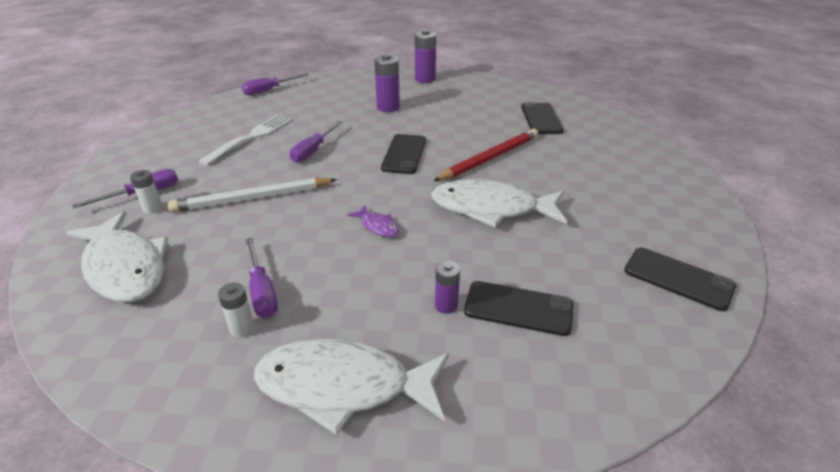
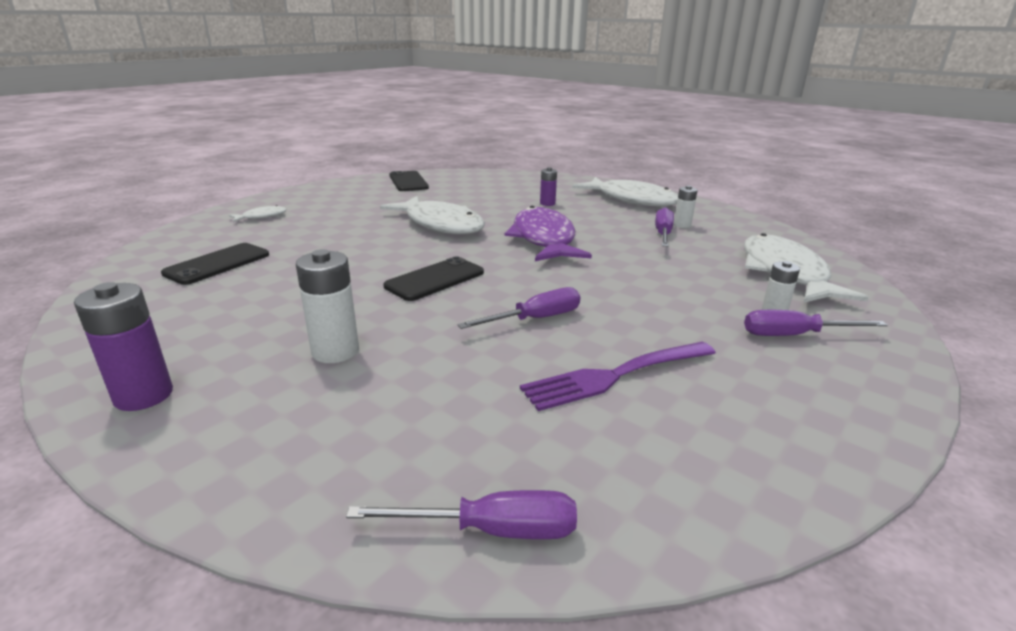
camera: 145 degrees left, 10 degrees down
(250, 138) = (616, 375): white fork -> purple fork
(253, 198) = (647, 290): white pencil -> none
(378, 226) = (544, 239): purple fish -> purple fish, size x2.29
(388, 107) = (335, 351): purple battery -> white battery
(489, 158) = (364, 250): red pencil -> none
(518, 308) = (509, 194): black phone -> none
(631, 158) = (261, 217): none -> white fish

